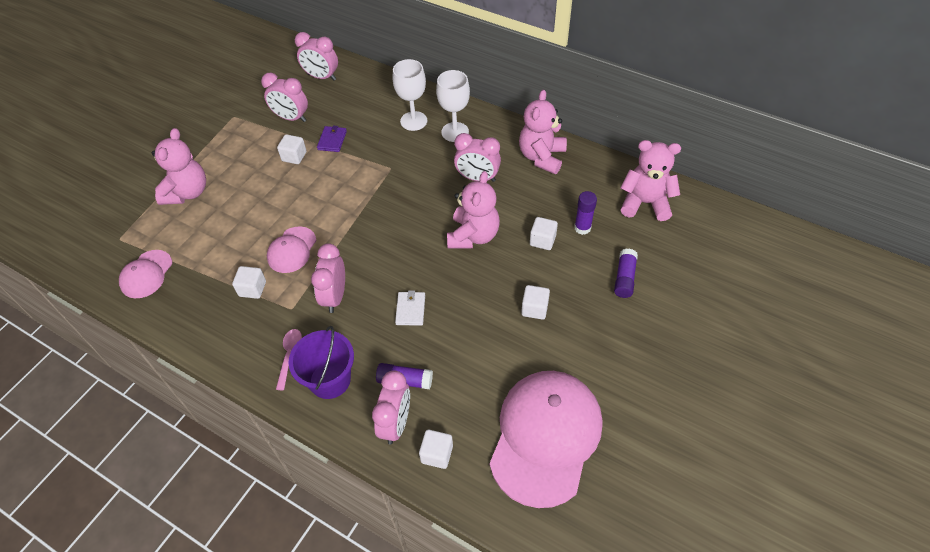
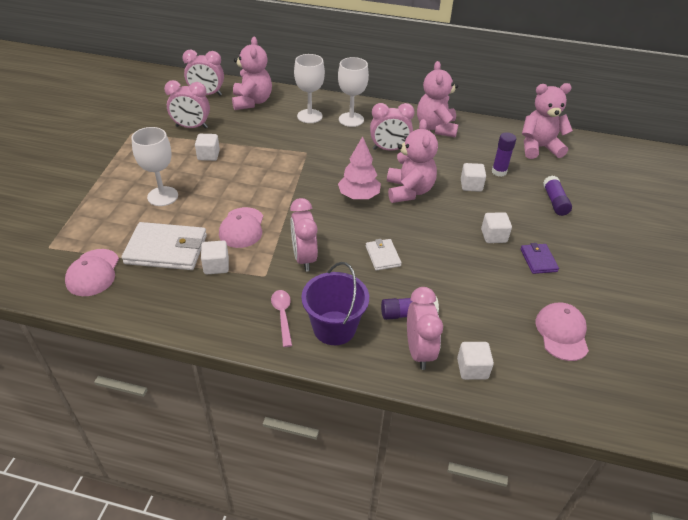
camera: 20 degrees left, 10 degrees down
(187, 192) = (109, 197): pink teddy bear -> pink teddy bear (252, 102)
(216, 261) = (166, 249): none -> white wallet
(234, 199) = (162, 196): none -> white goblet
(332, 140) = (240, 139): purple wallet -> purple wallet (538, 260)
(419, 233) = (359, 196): none -> pink tree
(545, 437) = (562, 333): pink cap -> pink cap, size x0.49

